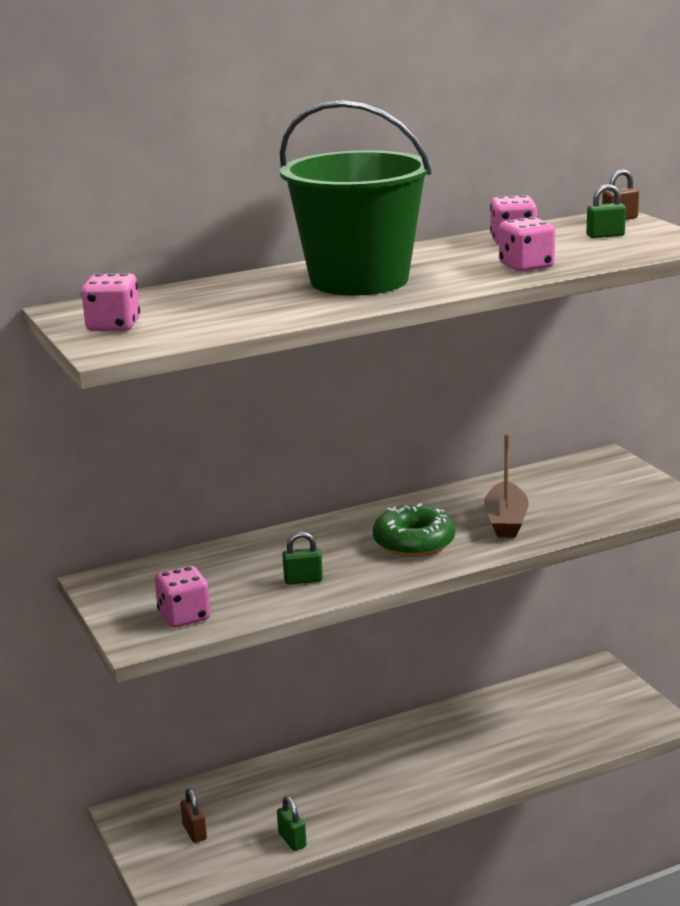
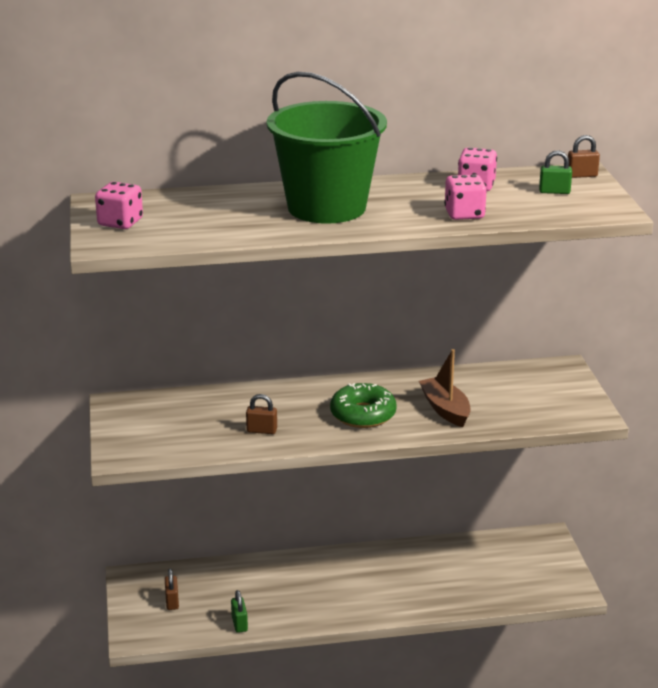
camera: 15 degrees right, 5 degrees up
(184, 616) = (160, 443): pink dice -> none
(303, 580) = (262, 430): green padlock -> brown padlock
(506, 521) = (445, 409): brown boat -> brown boat turned 135 degrees clockwise

